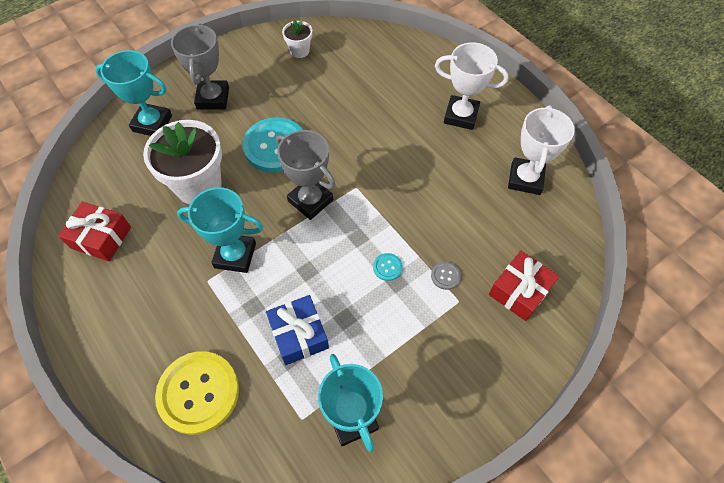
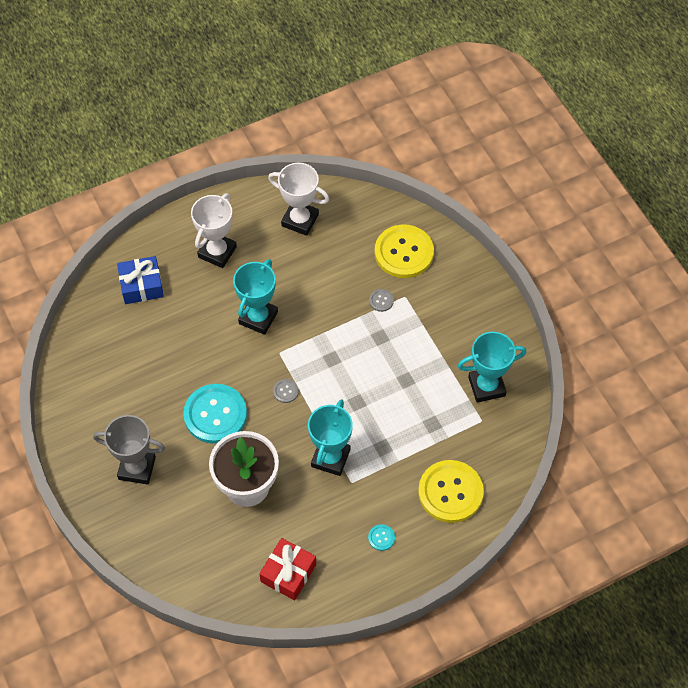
camera: 80 degrees left, 0 degrees up
(152, 123) = (157, 528): turquoise trophy -> turquoise trophy (258, 318)
(299, 51) = (91, 379): white flower pot -> none
(299, 334) = (413, 415): blue gift -> blue gift (141, 285)
(310, 201) = (285, 391): grey trophy -> grey button
(387, 267) = (365, 341): turquoise button -> turquoise button (381, 538)
(519, 291) = (404, 252): red gift -> yellow button

